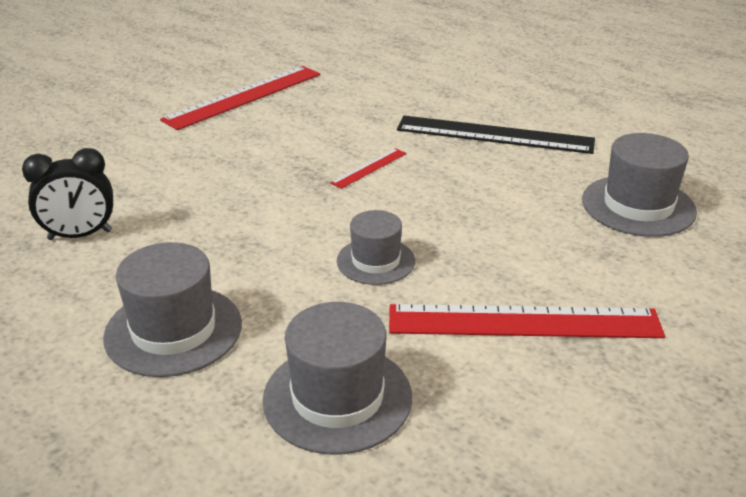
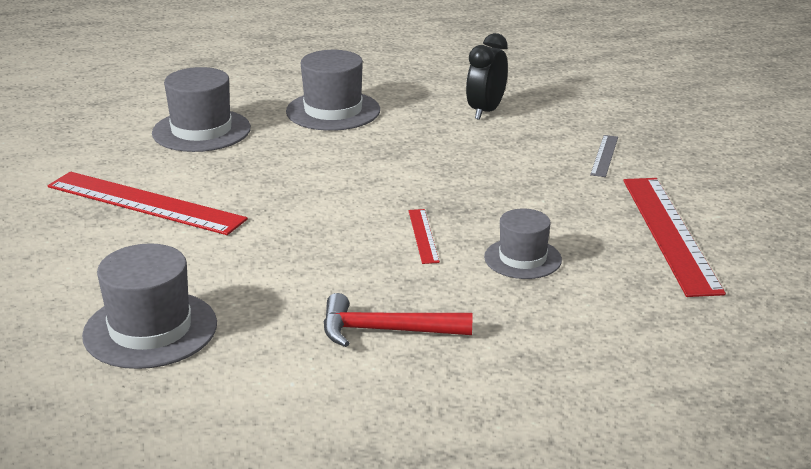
camera: 130 degrees right, 5 degrees down
(134, 149) = (604, 155): none -> grey ruler
(375, 261) = (292, 185): grey hat -> grey hat (522, 258)
(494, 135) = (386, 331): black ruler -> red hammer
(524, 322) = (145, 203): red ruler -> red ruler turned 75 degrees clockwise

